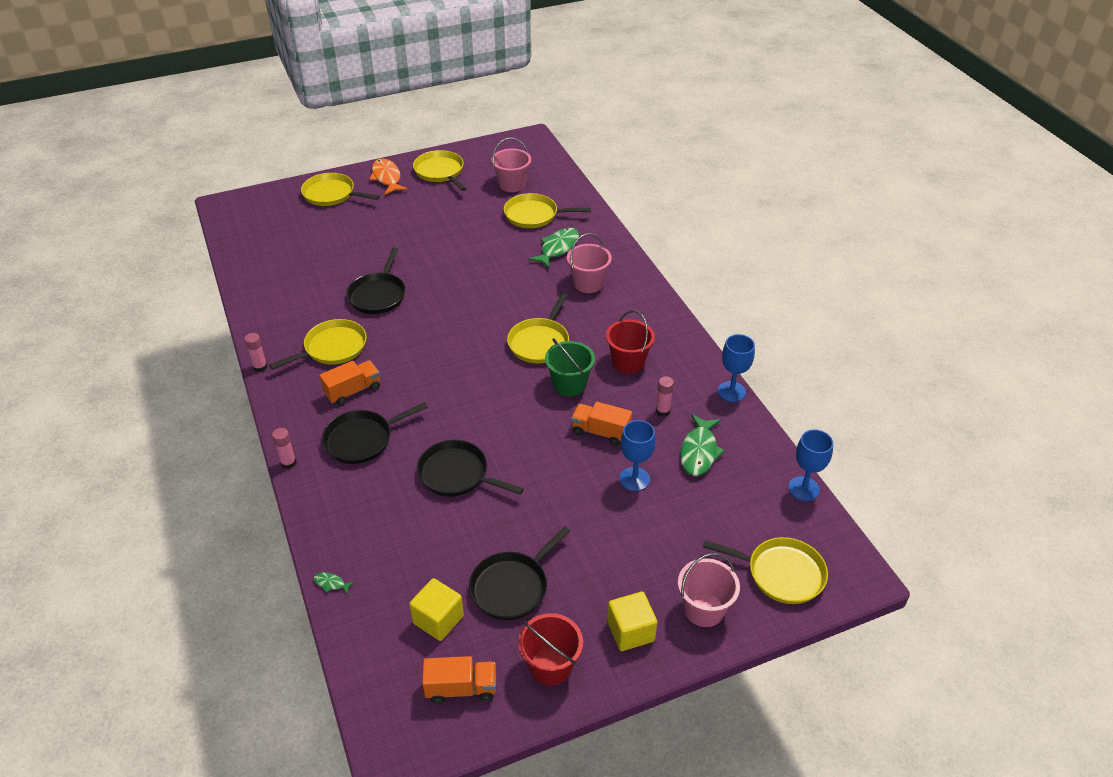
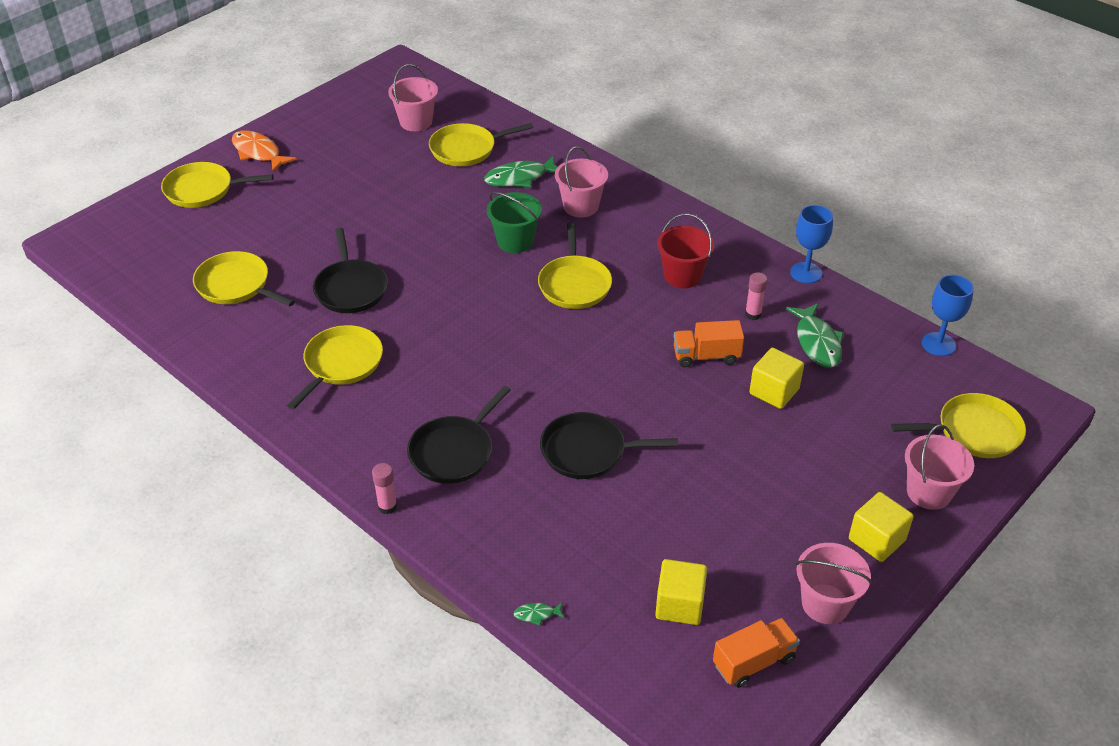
camera: 25 degrees left, 0 degrees up
(260, 367) = (268, 413): pink glue stick -> none
(353, 391) = (402, 403): orange truck -> none
(440, 172) = (319, 129): yellow pan -> yellow pan (236, 285)
(512, 587) = (730, 543): black pan -> none
(550, 666) = (825, 604): red bucket -> pink bucket
(558, 248) = (519, 178): green fish -> green fish turned 120 degrees counterclockwise
(569, 384) = (638, 318): green bucket -> green bucket (515, 241)
(634, 479) = (774, 391): blue goblet -> yellow cube

